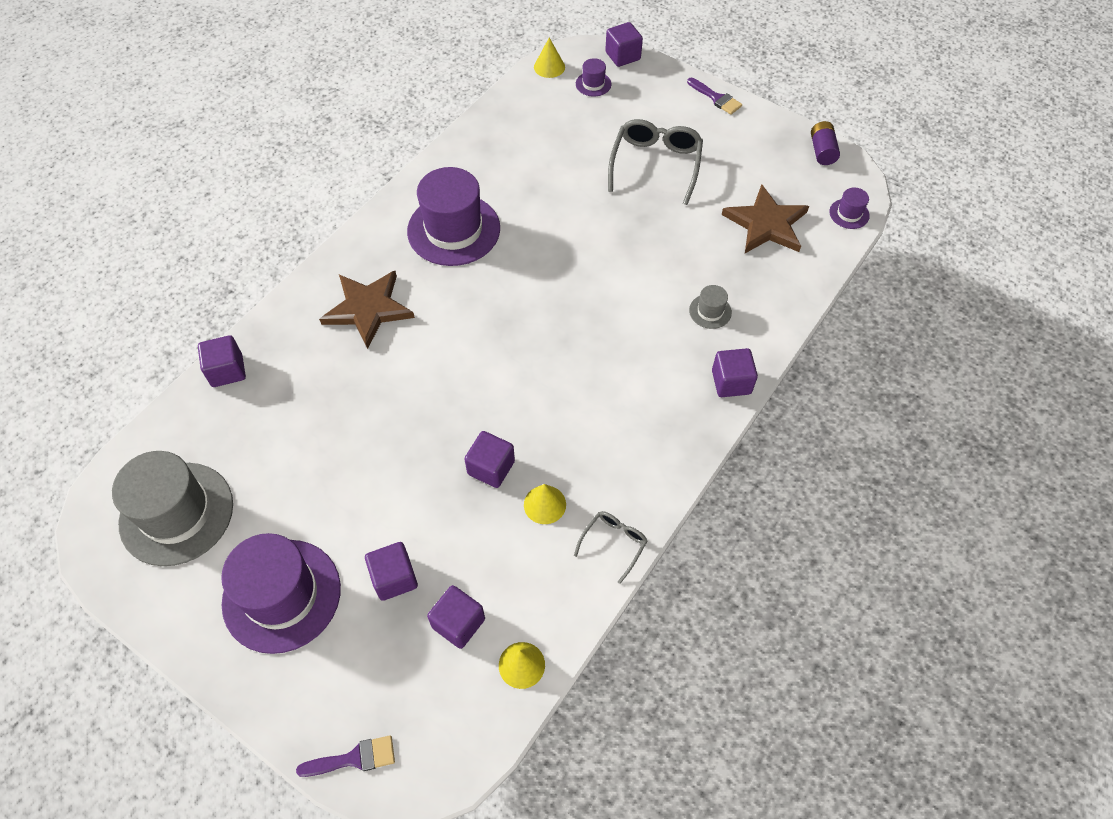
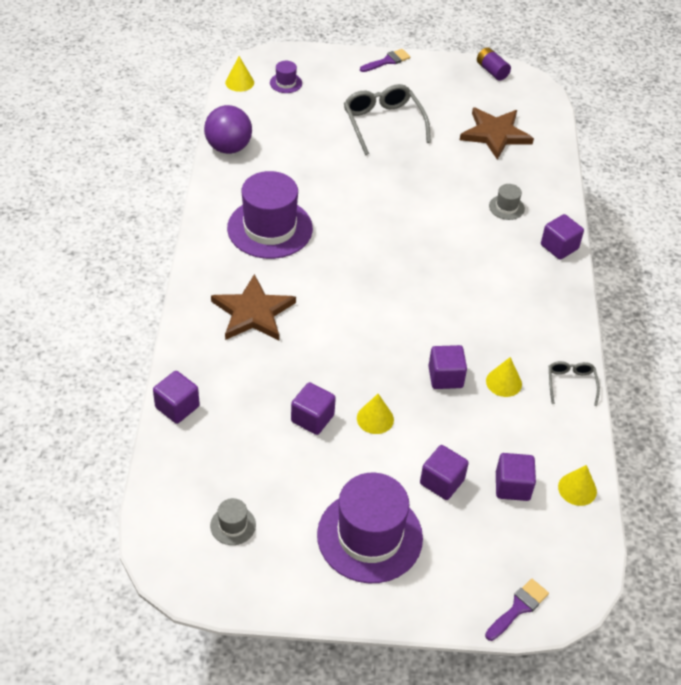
camera: 35 degrees left, 10 degrees down
(176, 513) = (233, 525): grey hat -> grey hat, size x0.43
(387, 476) = (375, 418): none -> yellow cone
(484, 130) = (228, 148): none -> purple ball
(622, 56) = (291, 55): purple cube -> purple cube (312, 418)
(716, 98) = (387, 61): purple brush -> purple brush turned 45 degrees counterclockwise
(849, 214) = (544, 106): purple hat -> none

